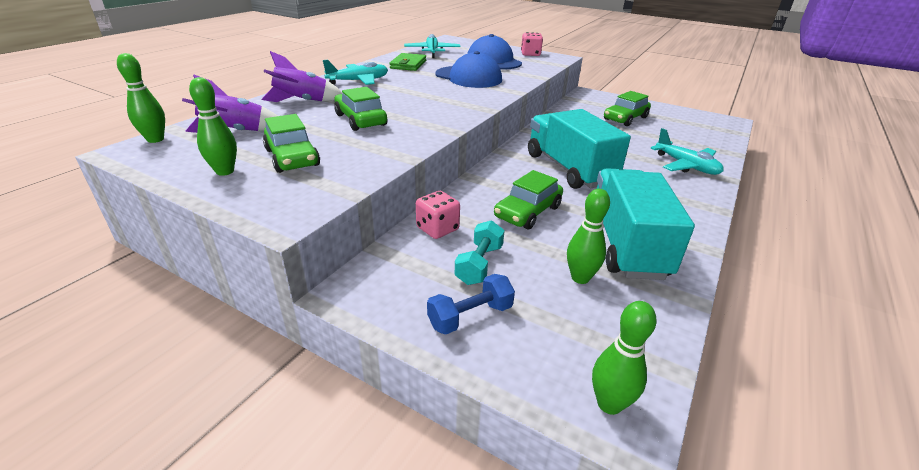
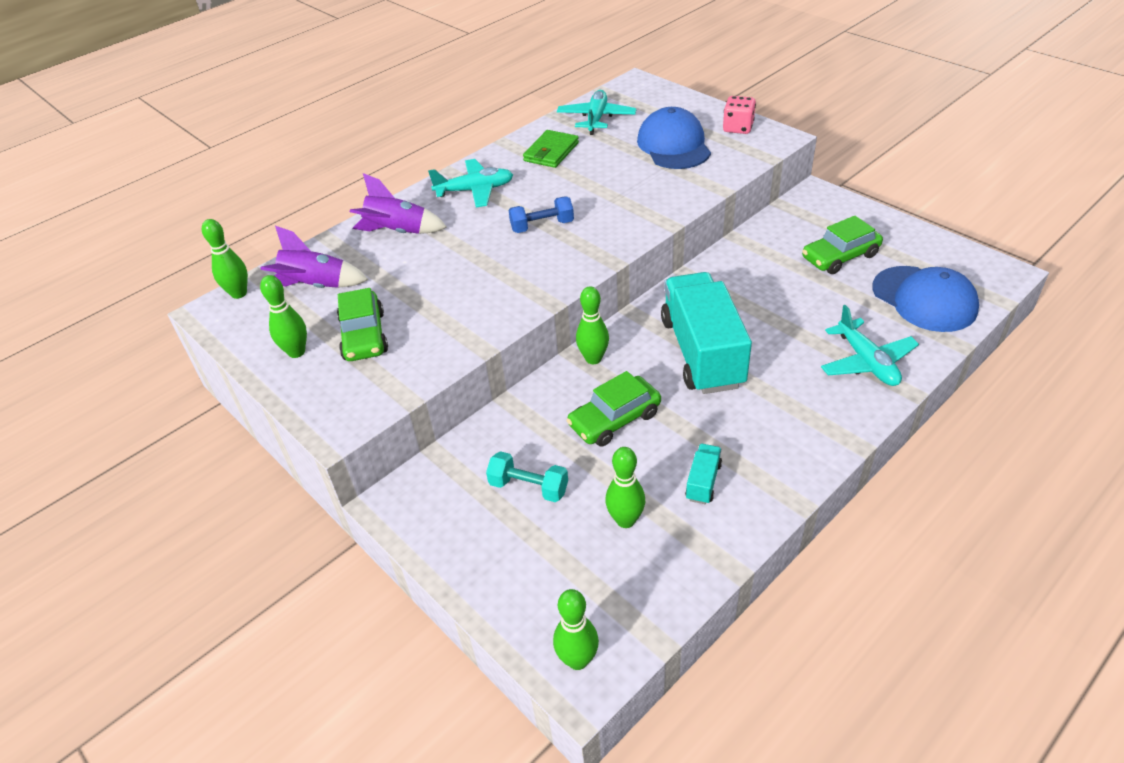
camera: 20 degrees right, 10 degrees up
(360, 120) = (453, 273): green car -> none
(437, 229) = (504, 432): pink dice -> none
(468, 77) = (620, 186): blue cap -> blue cap (924, 299)
(470, 316) = (494, 548): blue dumbbell -> blue dumbbell (542, 226)
(479, 264) = (528, 487): turquoise dumbbell -> turquoise dumbbell turned 75 degrees clockwise
(488, 178) = (593, 358): none -> green bowling pin
(626, 244) = (703, 482): turquoise truck -> turquoise truck, size x0.40

